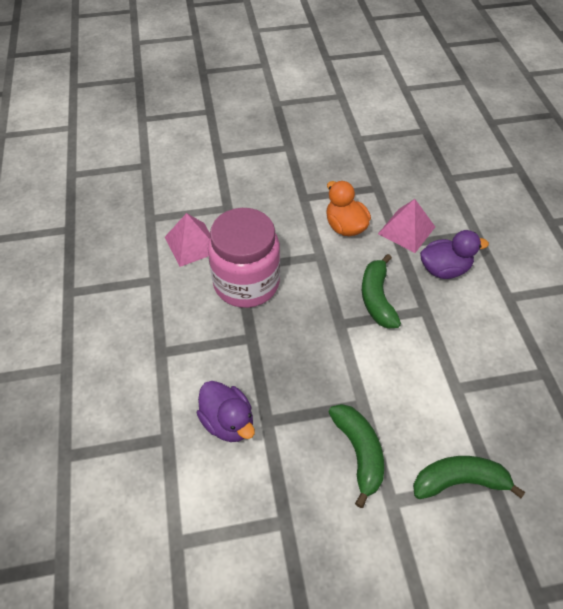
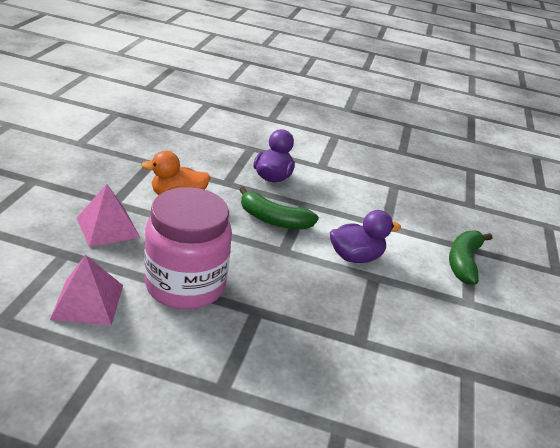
camera: 70 degrees left, 20 degrees down
(228, 422) = (346, 369): purple duck -> purple duck (355, 257)
(359, 452) = (418, 299): green banana -> none
(406, 230) = (215, 173): pink pyramid -> pink pyramid (108, 227)

